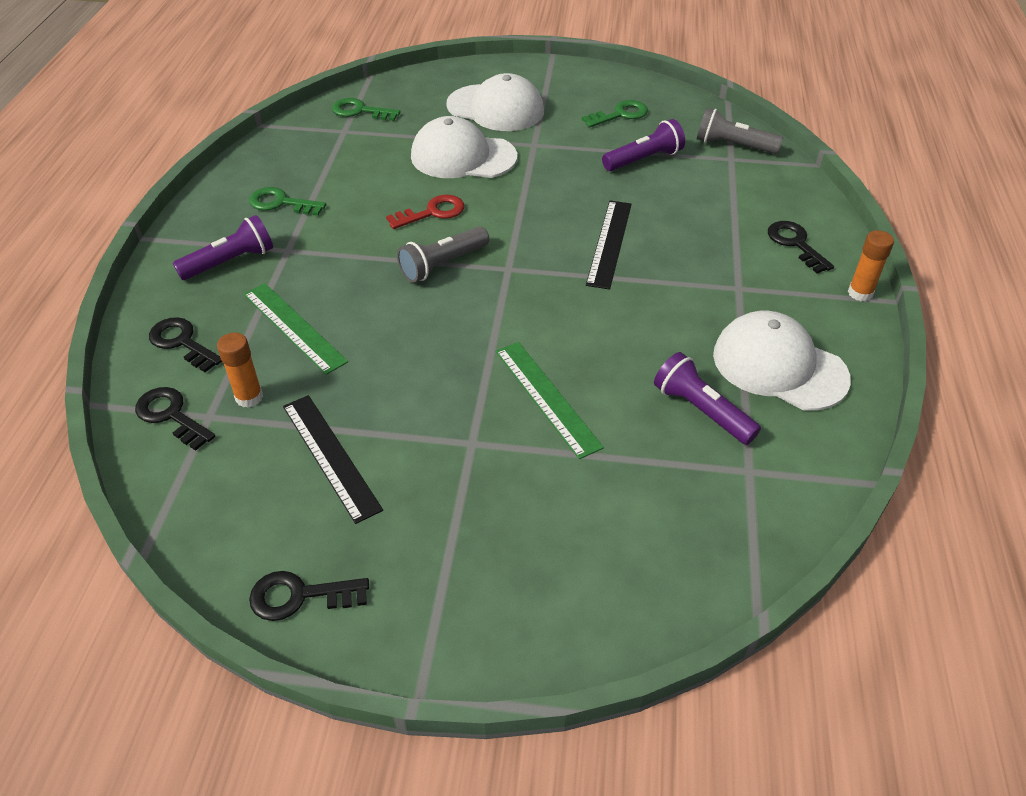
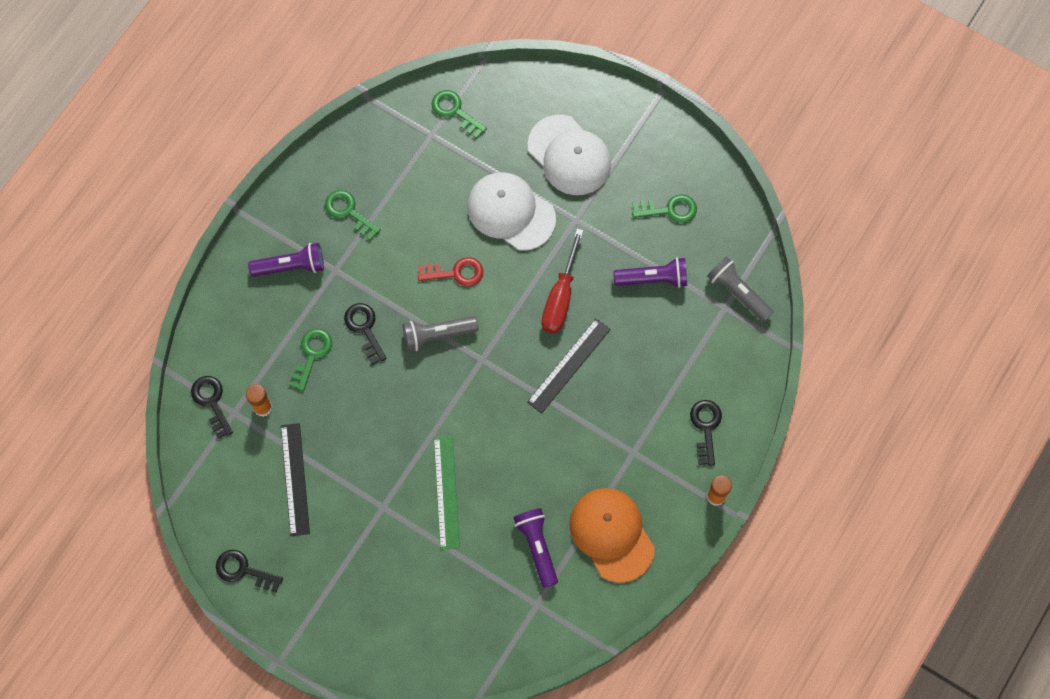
camera: 25 degrees right, 25 degrees up
(182, 342) = (235, 337): black key -> black key (364, 329)
(294, 327) = (312, 355): green ruler -> green key
(560, 198) = (560, 298): none -> red screwdriver
(779, 366) = (611, 534): white cap -> orange cap

